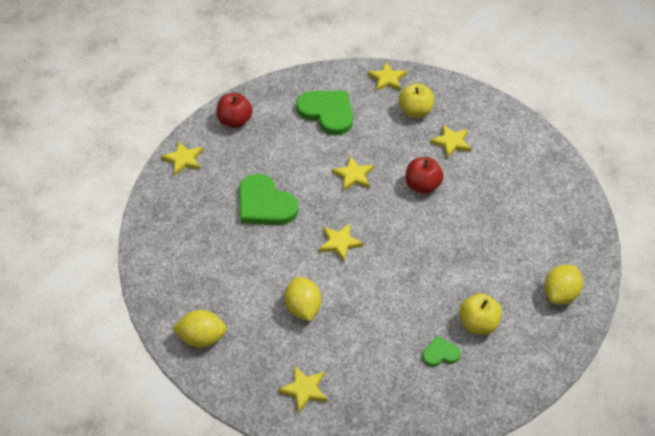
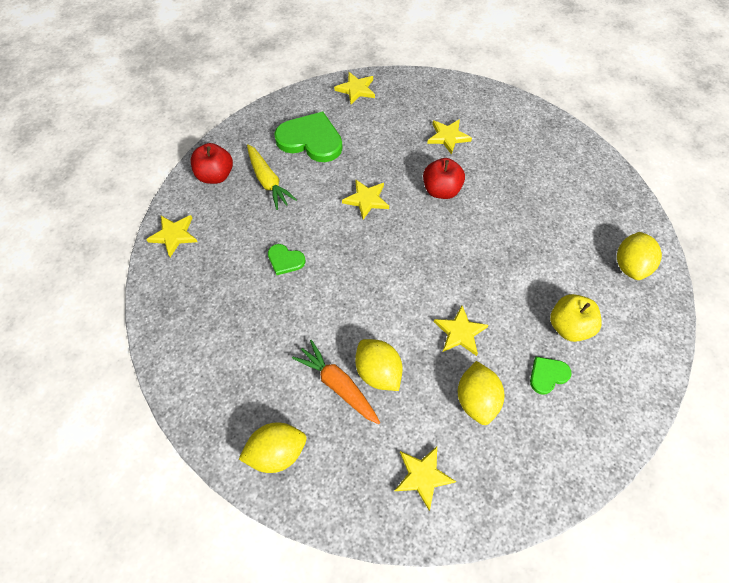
camera: 20 degrees left, 10 degrees up
(265, 204) = (285, 260): green heart -> green heart, size x0.50
(267, 308) = (338, 385): none -> orange carrot
(276, 137) = (268, 181): none -> yellow carrot
(339, 243) = (384, 280): yellow star -> yellow star (460, 332)
(372, 352) = (476, 399): none -> yellow lemon
(415, 111) = (398, 115): yellow apple -> none

